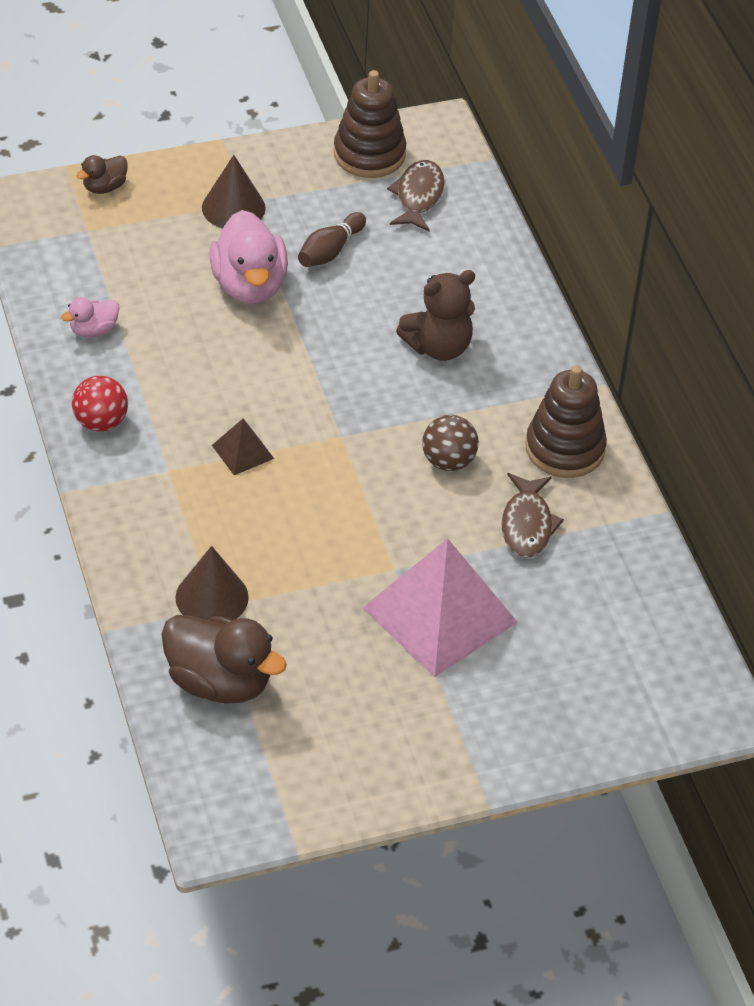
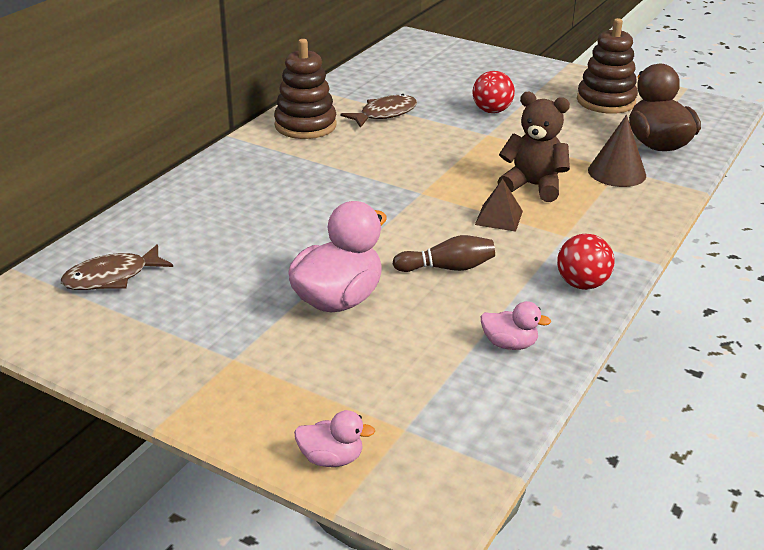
camera: 130 degrees left, 15 degrees down
(104, 187) = (331, 458): brown duck -> pink duck
(233, 207) = (252, 361): brown cone -> none
(330, 251) = (240, 284): brown bowling pin -> brown bowling pin (447, 268)
(369, 154) = (78, 328): brown stacking toy -> brown stacking toy (606, 101)
(438, 347) = (280, 196): brown teddy bear -> brown teddy bear (533, 186)
(440, 615) = (491, 111): pink pyramid -> red ball
(448, 461) = (378, 152): brown ball -> none

